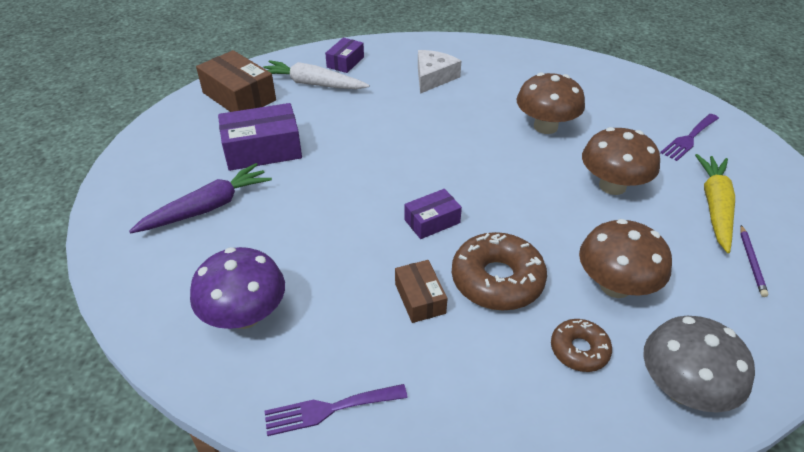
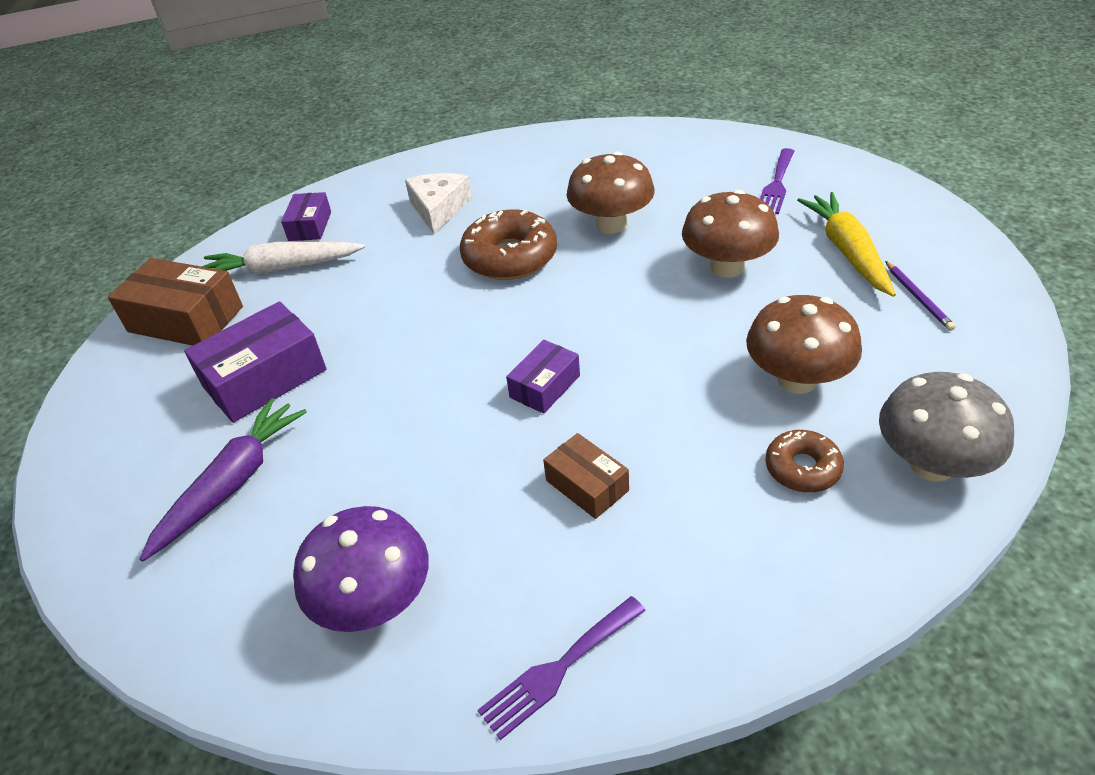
camera: 20 degrees left, 0 degrees up
(497, 280) = (664, 426): brown donut -> brown donut (510, 257)

